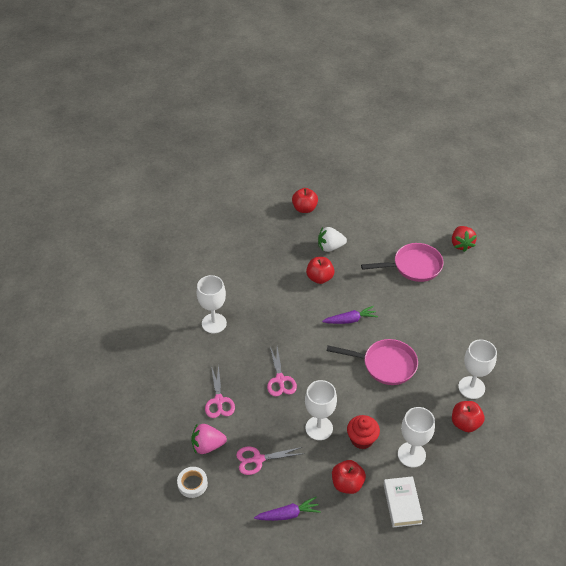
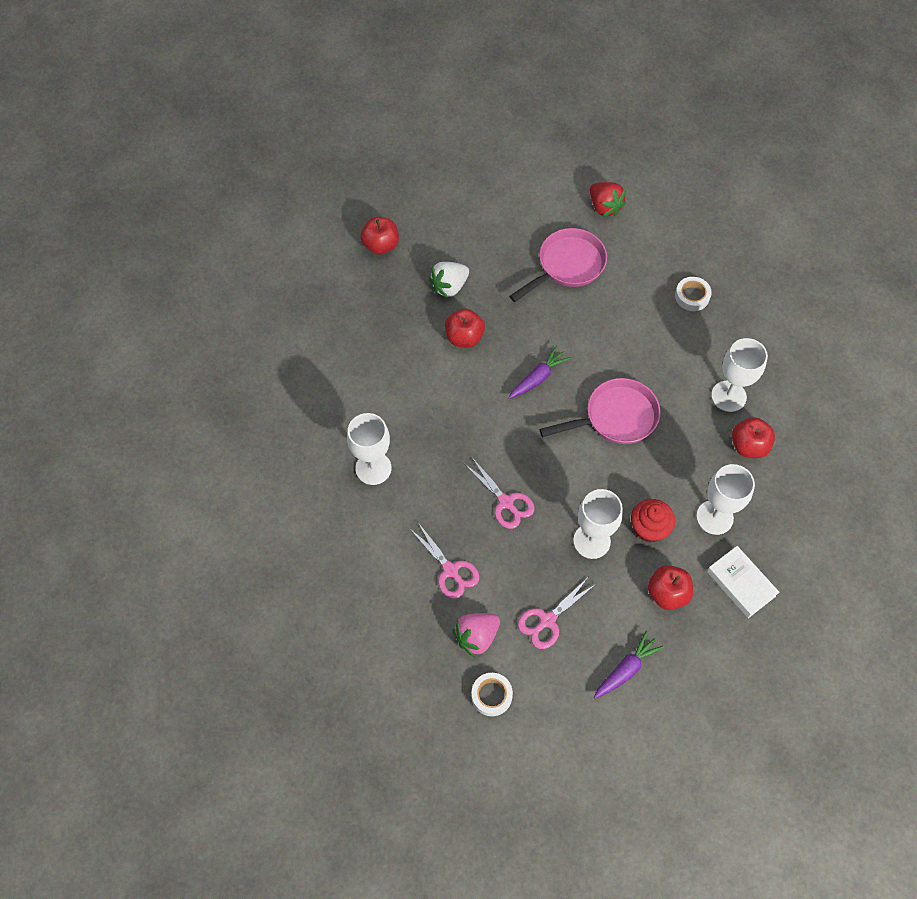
camera: 30 degrees left, 15 degrees up
(486, 318) = (692, 296): none -> white tape

